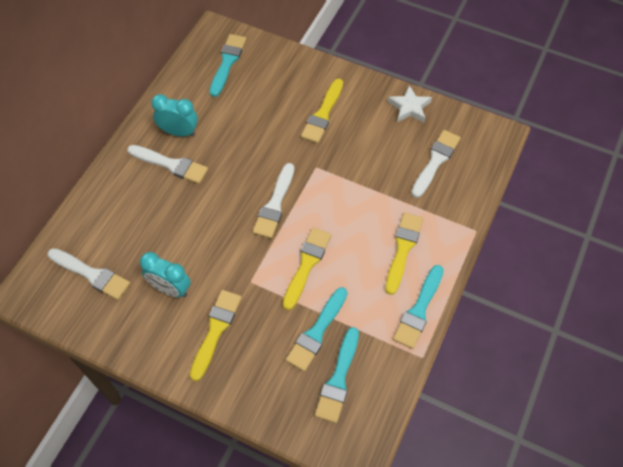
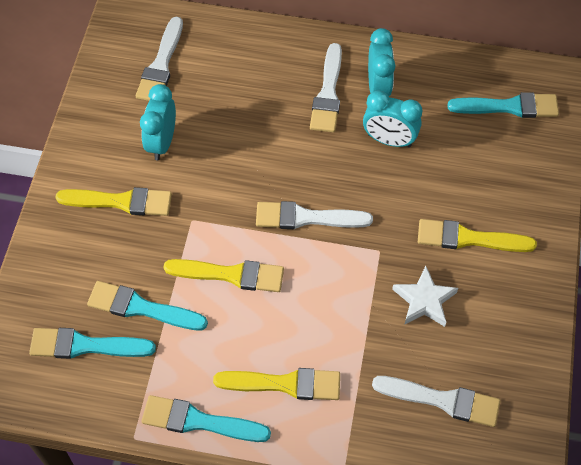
camera: 75 degrees right, 0 degrees up
(227, 138) = (389, 140): none -> turquoise clock
(409, 107) = (525, 347): white star -> white star (424, 300)

